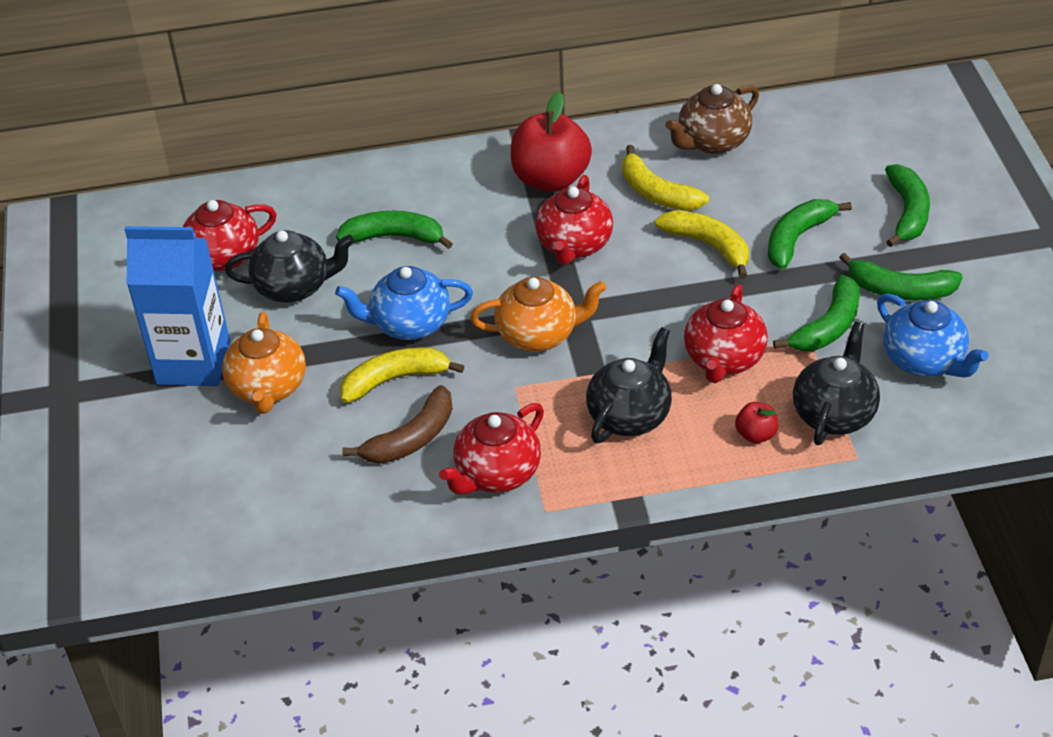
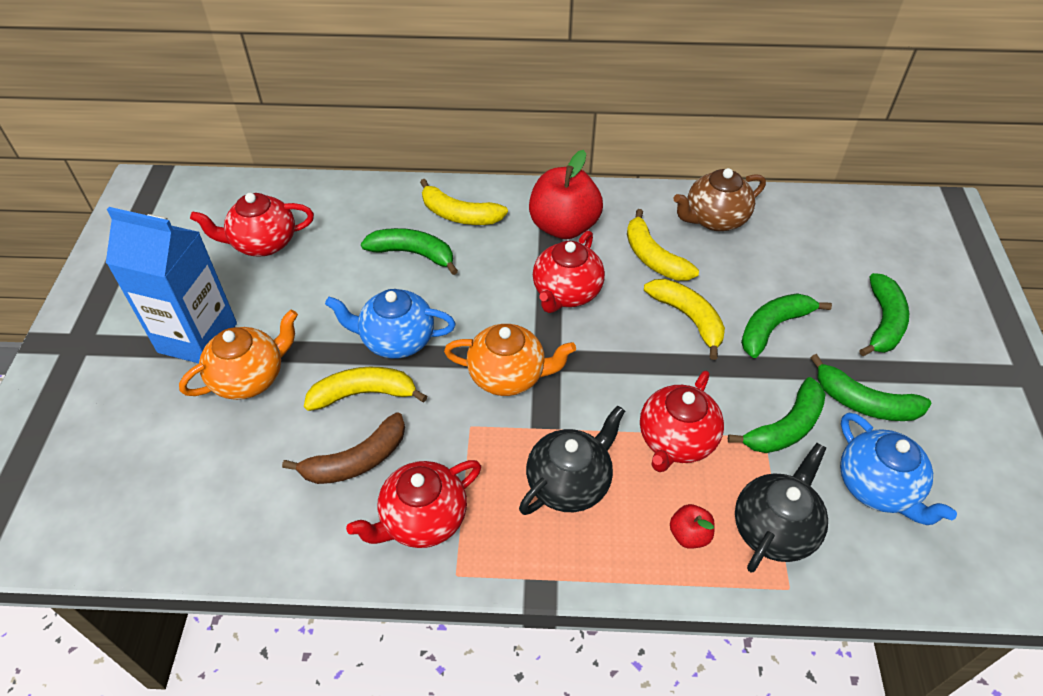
camera: 10 degrees right, 5 degrees up
(268, 388) = (250, 377): orange teapot -> orange teapot turned 135 degrees counterclockwise
(294, 287) = (311, 283): black teapot -> none
(431, 187) = (459, 214): none -> yellow banana

